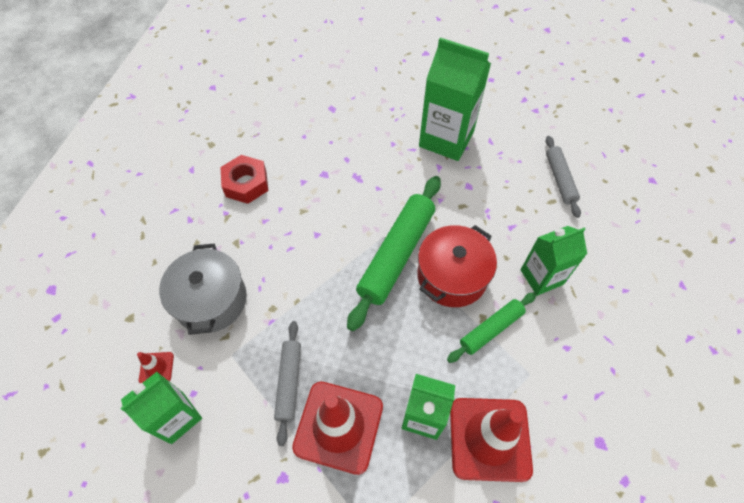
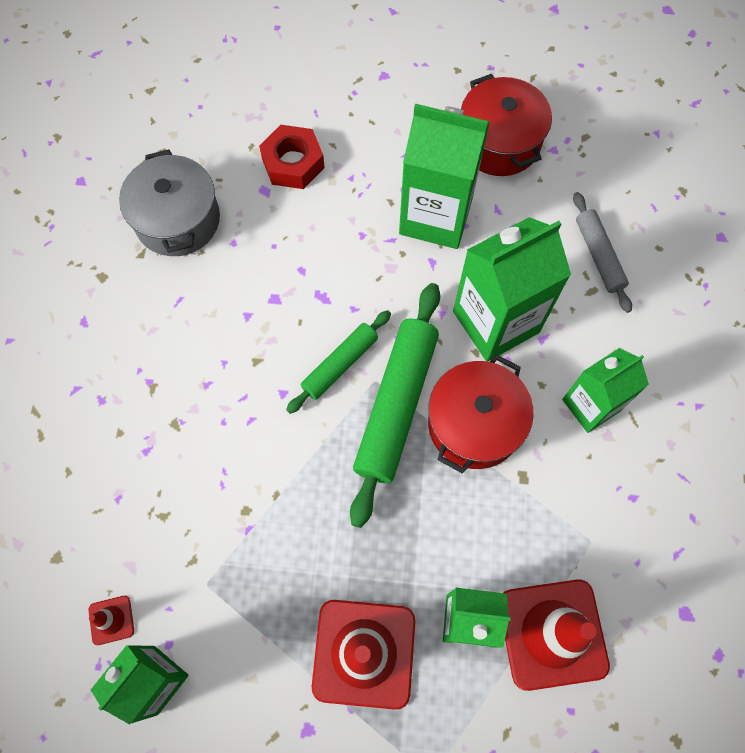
camera: 10 degrees left, 10 degrees up
(211, 300) = (160, 513): grey pot -> grey pot (178, 220)
(246, 184) = (167, 332): red nut -> red nut (293, 163)
(289, 382) = (289, 608): grey rolling pin -> none
(478, 211) = (496, 322): none -> green carton
(491, 329) = (535, 490): green rolling pin -> green rolling pin (340, 364)
(498, 101) = (499, 142): none -> red pot

